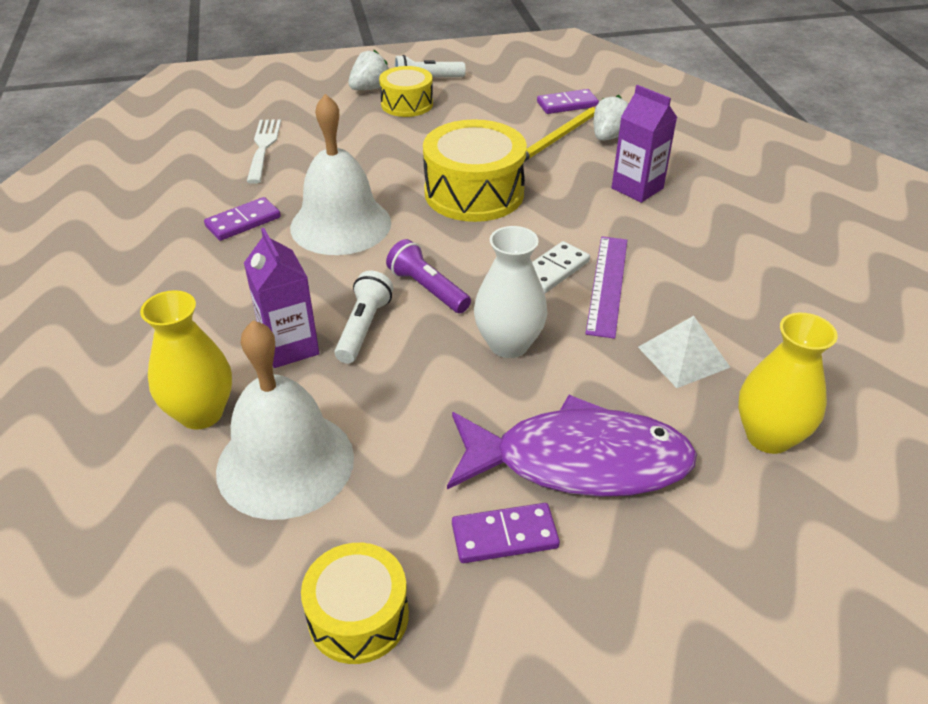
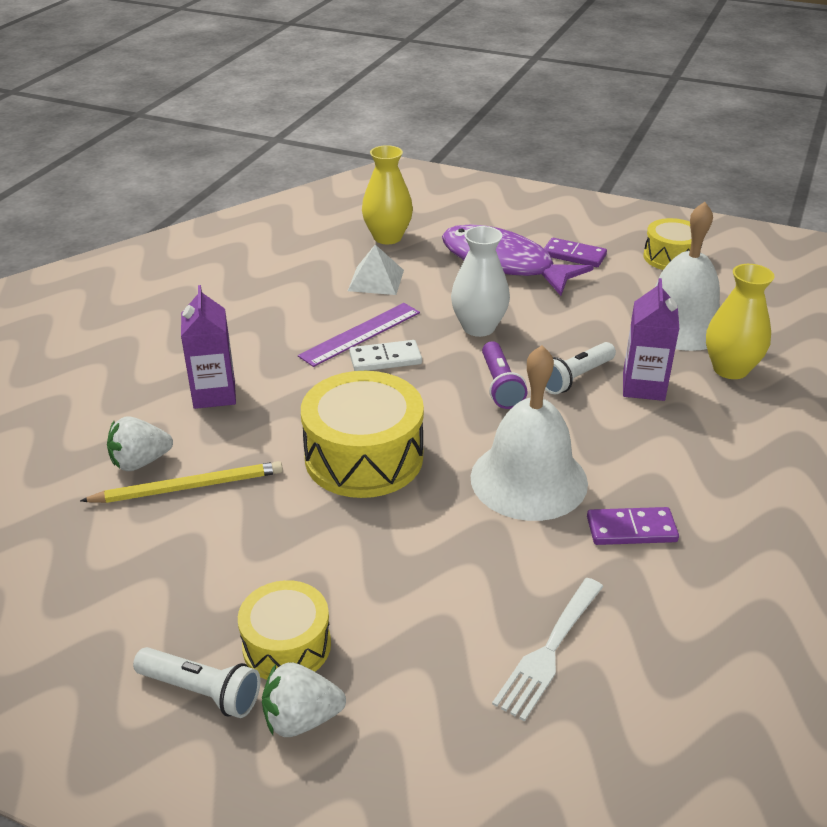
camera: 145 degrees left, 5 degrees down
(567, 104) = (103, 533): purple domino -> none

